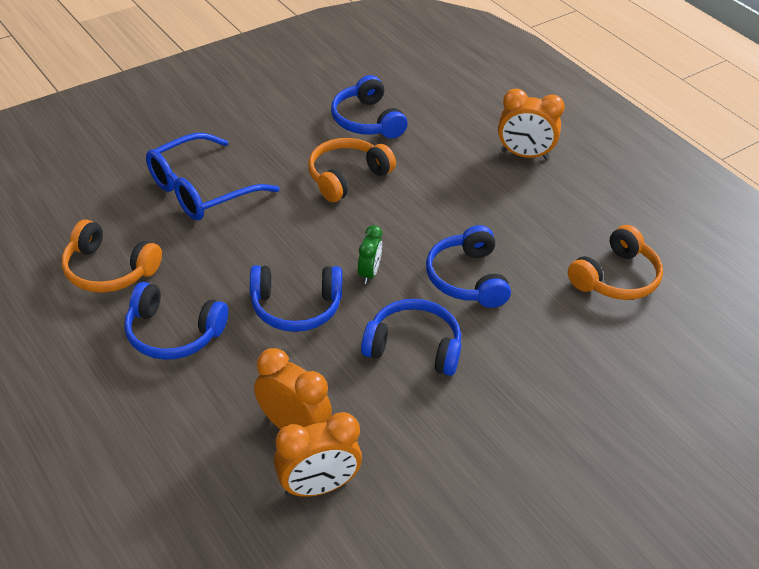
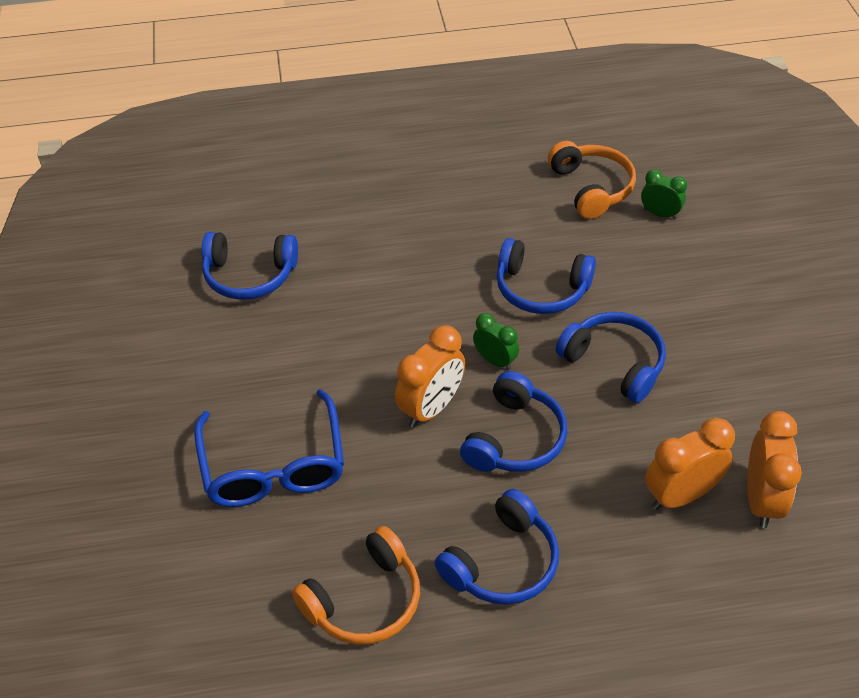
camera: 60 degrees left, 5 degrees up
(347, 177) = (335, 326): orange headphones -> none
(414, 347) = (614, 363): blue headphones -> blue headphones turned 90 degrees clockwise
(524, 155) = (388, 177): orange clock -> orange clock (431, 408)
(621, 333) = (660, 214): none -> green clock

